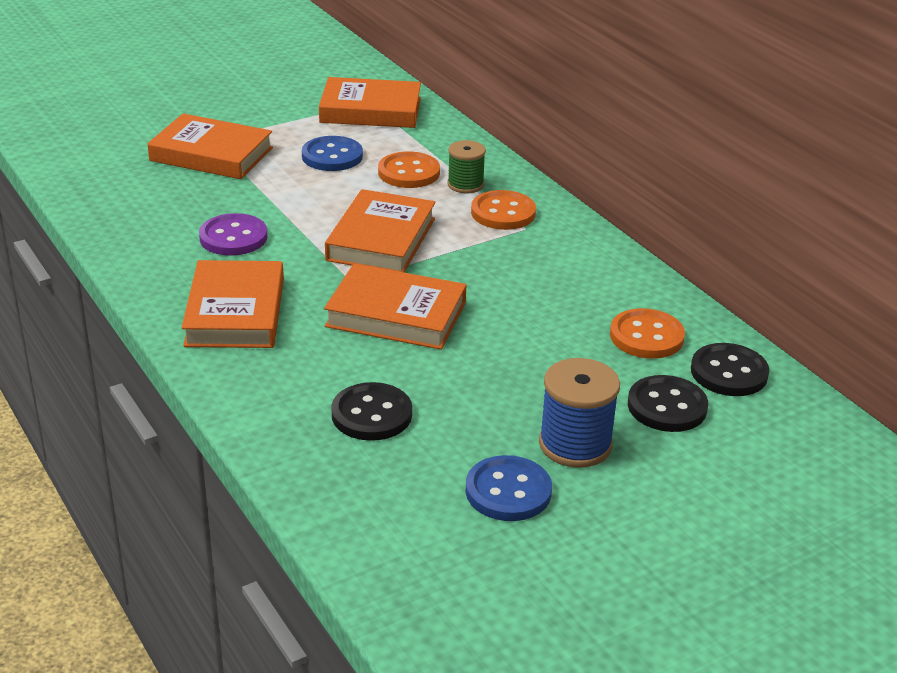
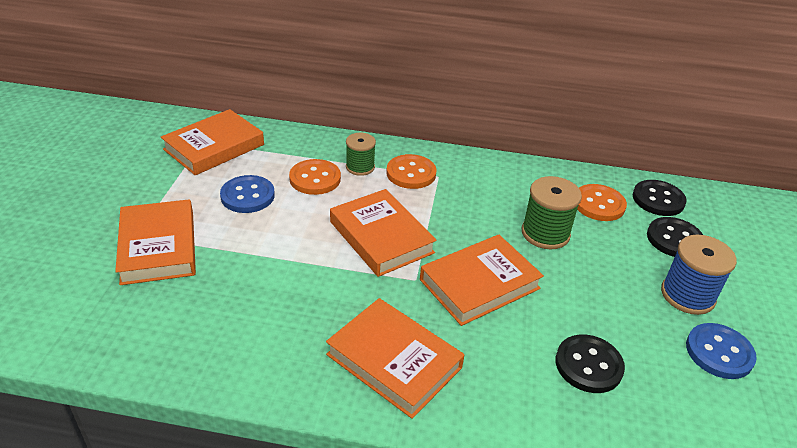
camera: 50 degrees left, 5 degrees up
(211, 154) = (158, 247): orange book -> orange book turned 75 degrees counterclockwise
(233, 237) = (291, 303): purple button -> none
(535, 322) = (545, 233): none -> green spool

